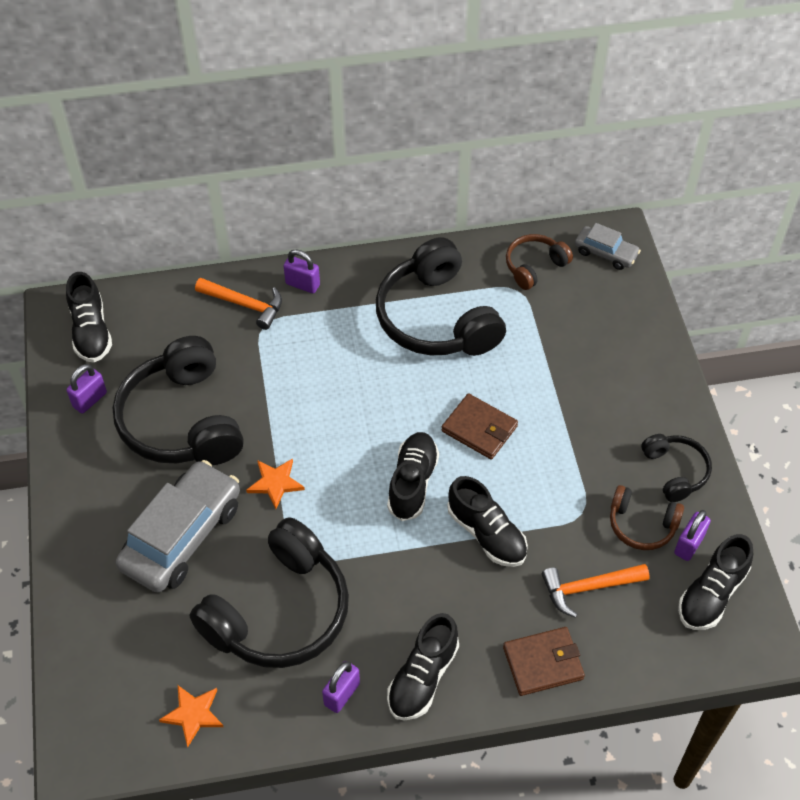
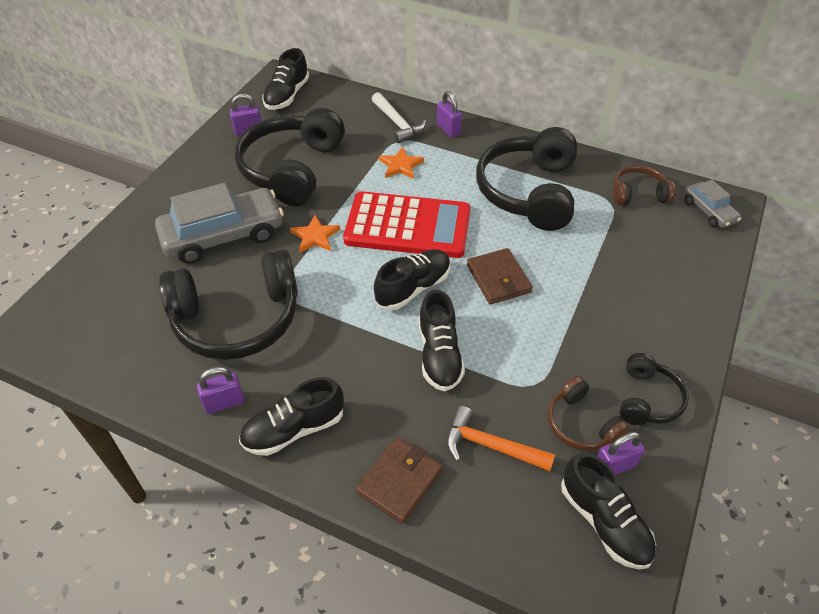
camera: 35 degrees right, 5 degrees down
(193, 714) = (115, 351): orange star -> orange star (400, 165)
(244, 305) = (397, 123): orange hammer -> white hammer
(354, 420) = (408, 226): none -> red calculator
(543, 663) = (399, 481): brown wallet -> brown wallet turned 75 degrees counterclockwise
(711, 594) = (604, 522): black shoe -> black shoe turned 105 degrees counterclockwise

